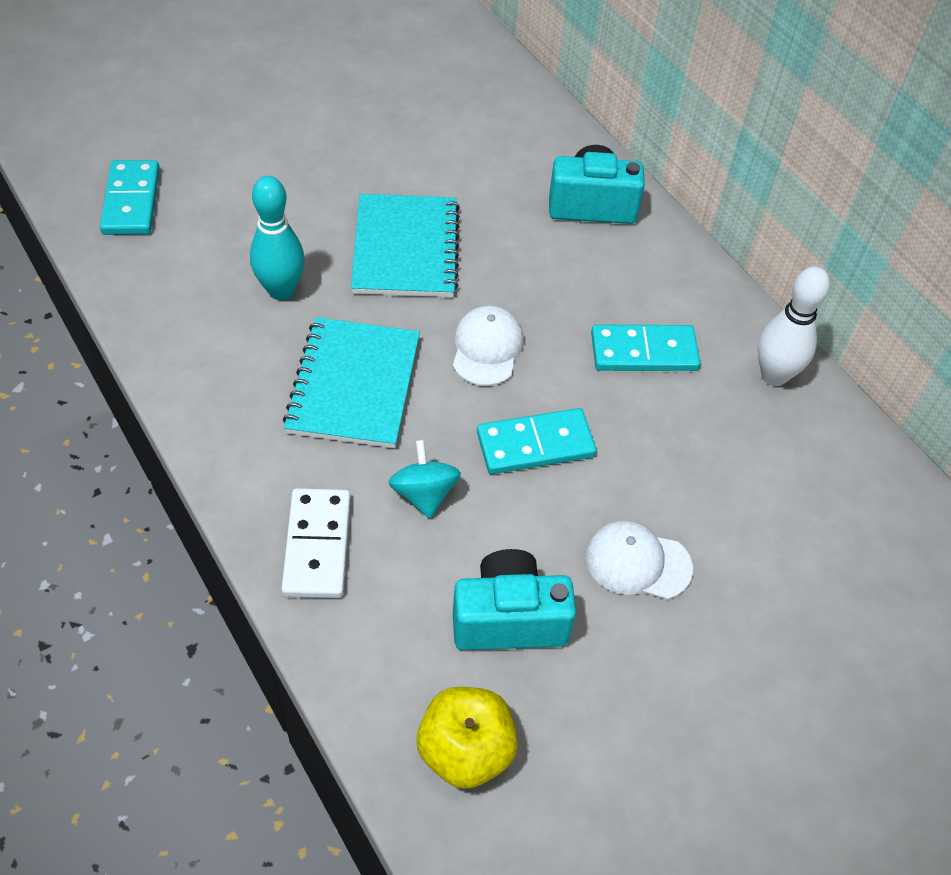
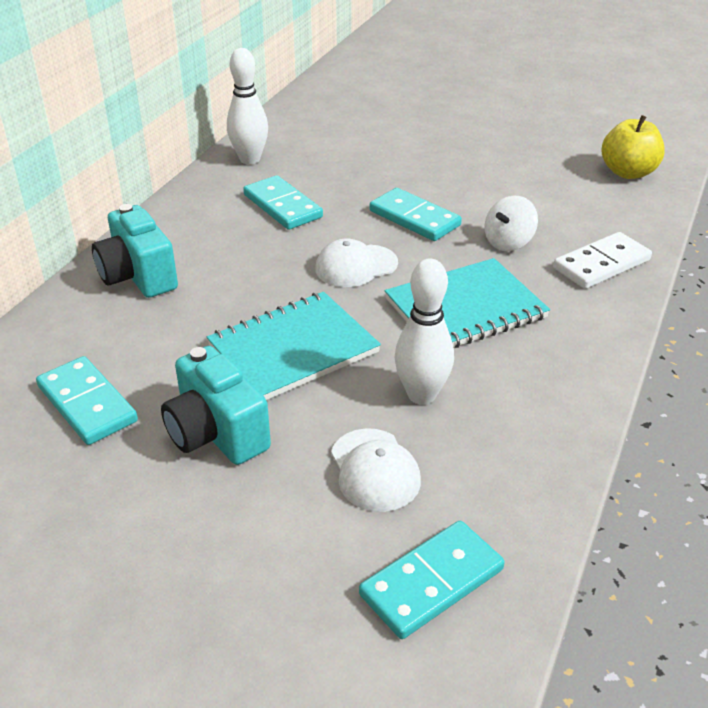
camera: 120 degrees left, 15 degrees down
(281, 290) = (421, 395): turquoise bowling pin -> white bowling pin
(424, 494) = (508, 242): turquoise spinning top -> white spinning top
(444, 125) = (87, 404): none -> turquoise domino
(509, 619) = (542, 186): turquoise camera -> turquoise camera (216, 433)
(637, 562) = (450, 162): white cap -> white cap (374, 470)

